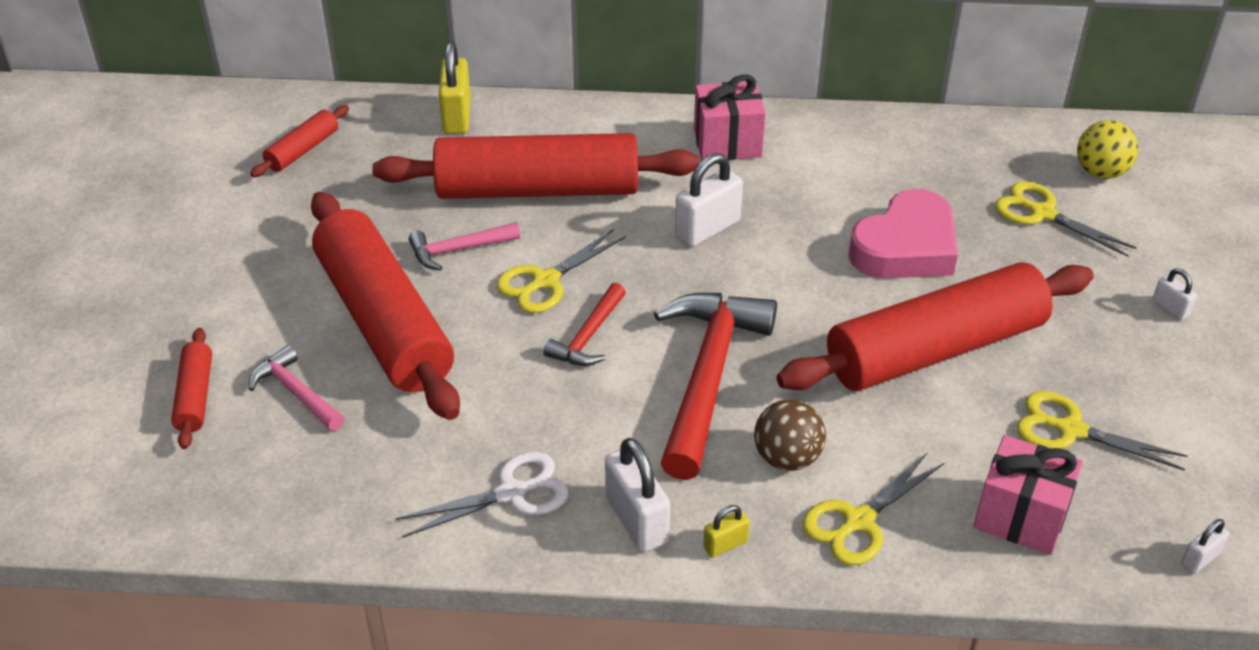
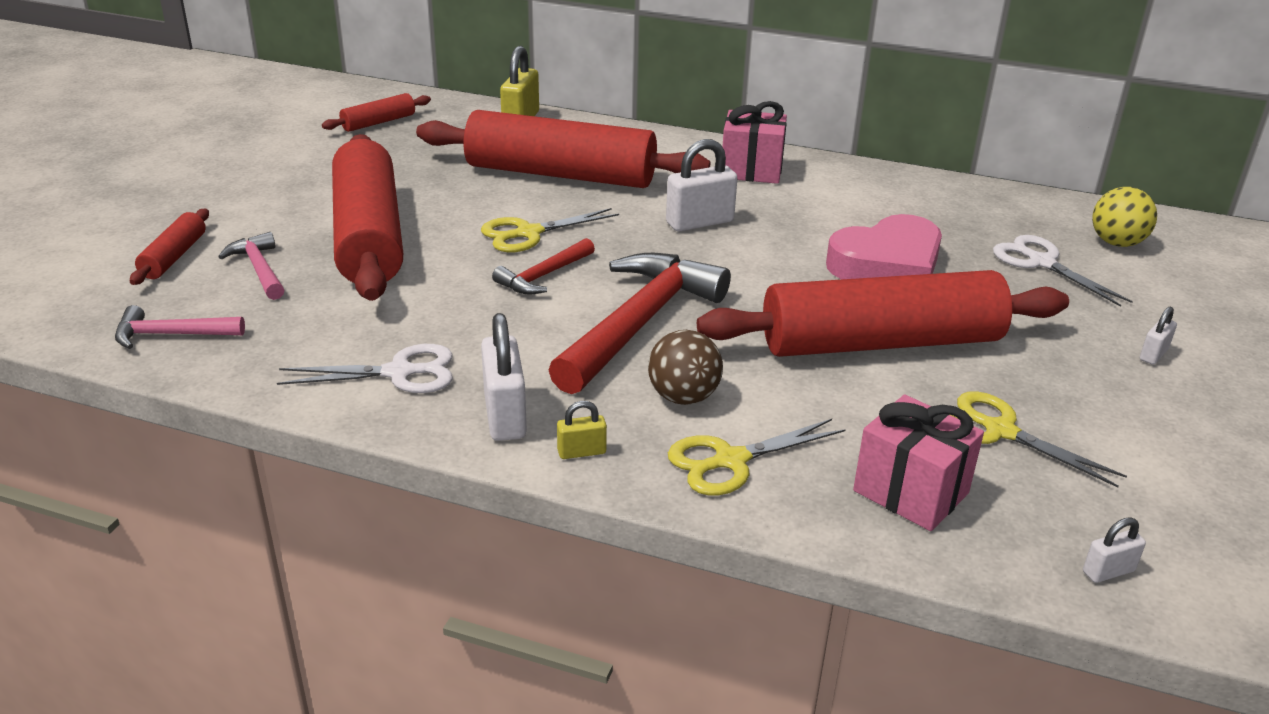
camera: 15 degrees right, 10 degrees down
(458, 250) = (465, 201): pink hammer -> pink hammer (171, 335)
(1042, 213) = (1041, 262): yellow scissors -> white scissors
(1170, 308) = (1153, 354): white padlock -> white padlock turned 60 degrees clockwise

